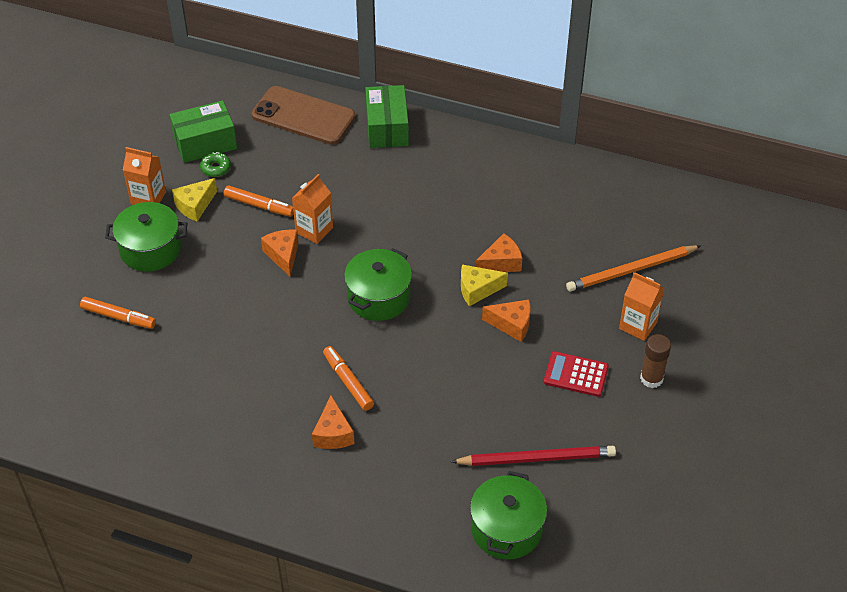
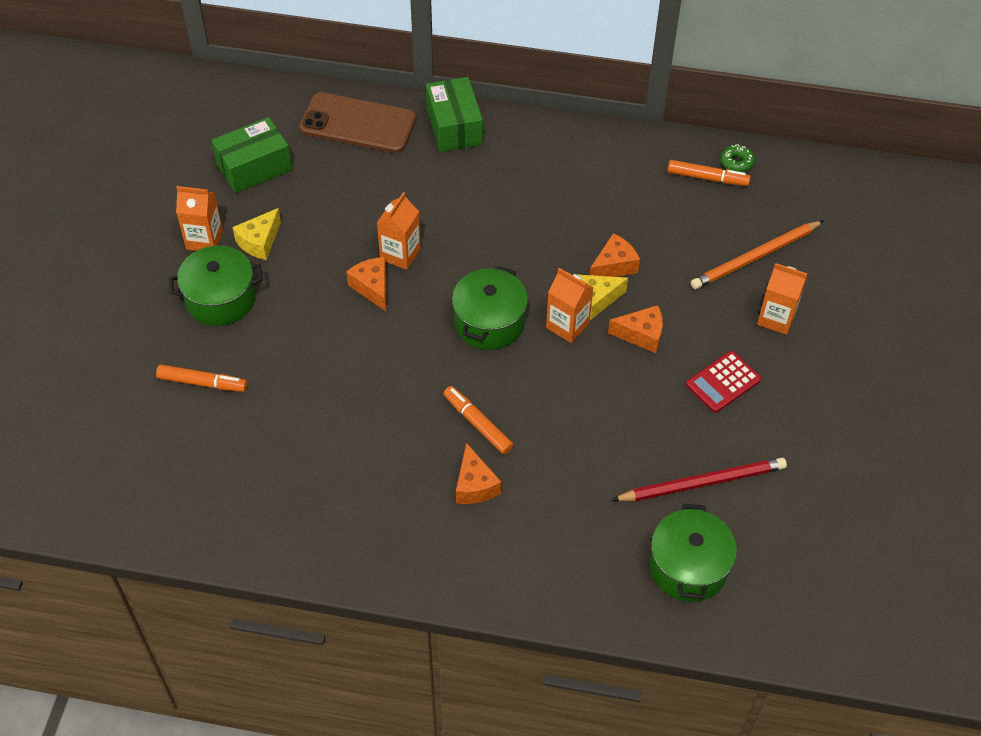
camera: 10 degrees left, 5 degrees up
(216, 168) = (273, 195): green donut -> green donut (736, 162)
(259, 205) = (332, 233): orange marker -> orange marker (707, 178)
(447, 308) = (567, 325): none -> orange carton
(576, 374) = (723, 382): red calculator -> red calculator turned 45 degrees counterclockwise
(651, 378) = (804, 376): brown glue stick -> none

